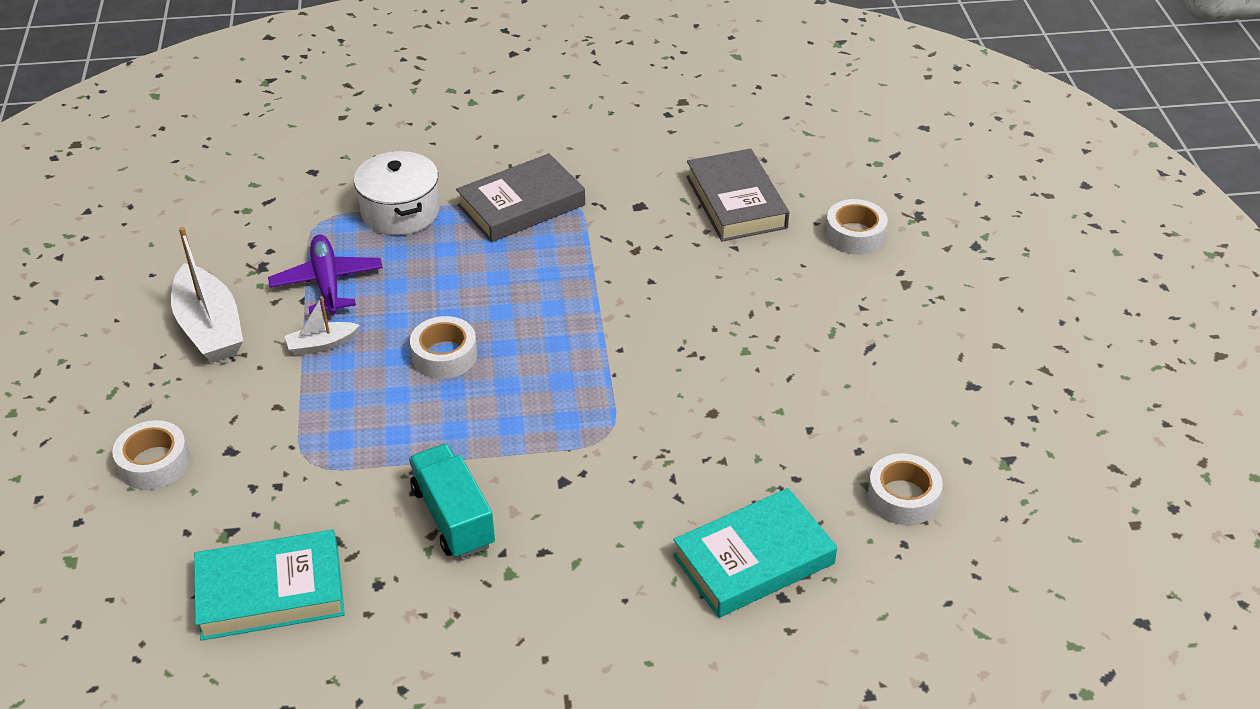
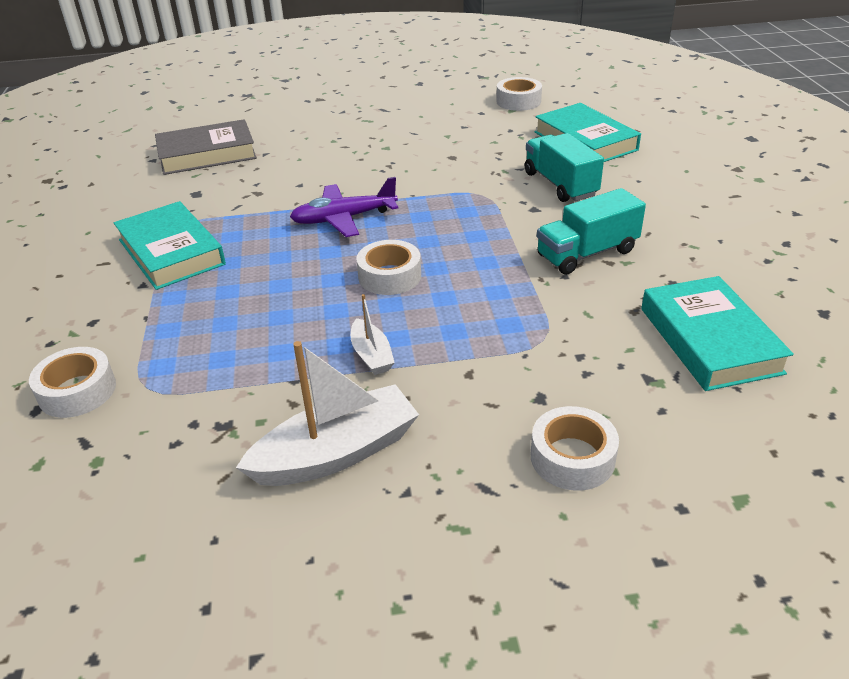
camera: 90 degrees left, 5 degrees down
(327, 282) = (266, 366): purple plane -> purple plane (343, 219)
(400, 211) = (152, 327): white pot -> none
(521, 205) = (171, 252): grey book -> turquoise book
(622, 514) = (560, 184): none -> turquoise truck
(855, 235) = (262, 113): white tape -> white tape (77, 391)

